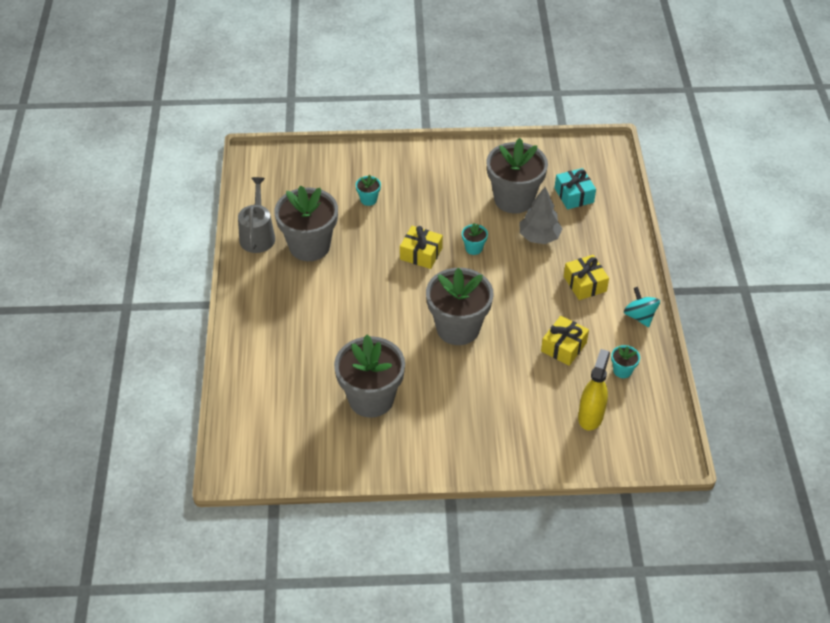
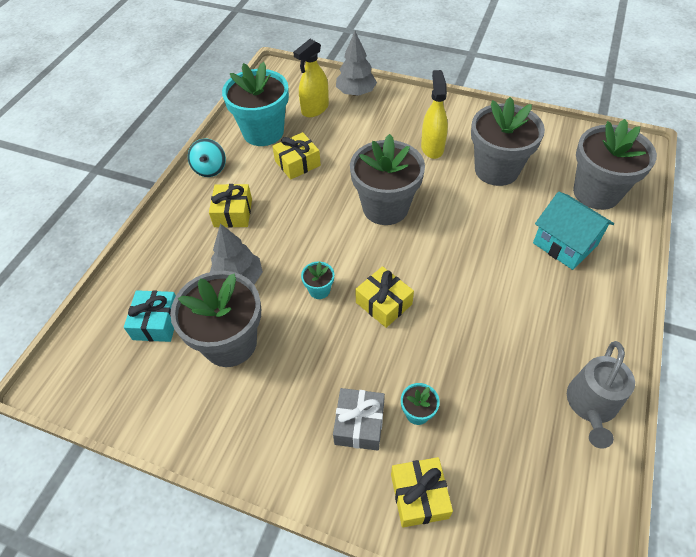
camera: 155 degrees left, 5 degrees up
(292, 341) = (564, 244): none -> turquoise house
(309, 246) = (520, 362): grey flower pot -> grey flower pot (596, 192)
(352, 164) = (419, 496): none -> yellow gift
(402, 184) = (359, 424): none -> grey gift
(443, 405) = (432, 148): none -> yellow spray bottle
(561, 454) = (356, 92): none -> grey tree
(622, 370) = (263, 132): turquoise flower pot -> turquoise flower pot, size x2.38

